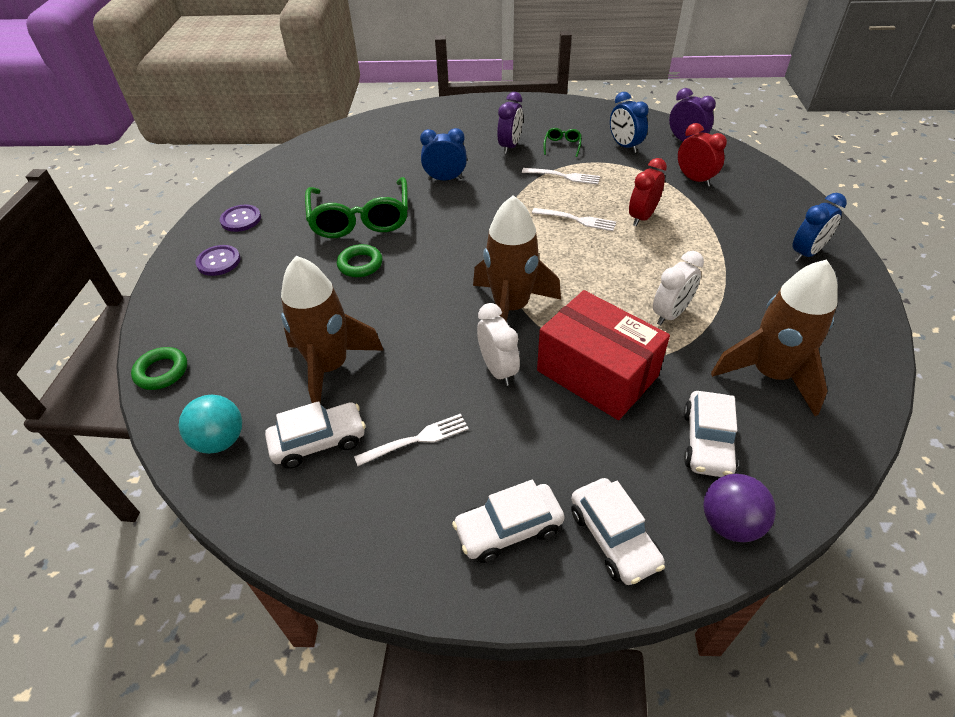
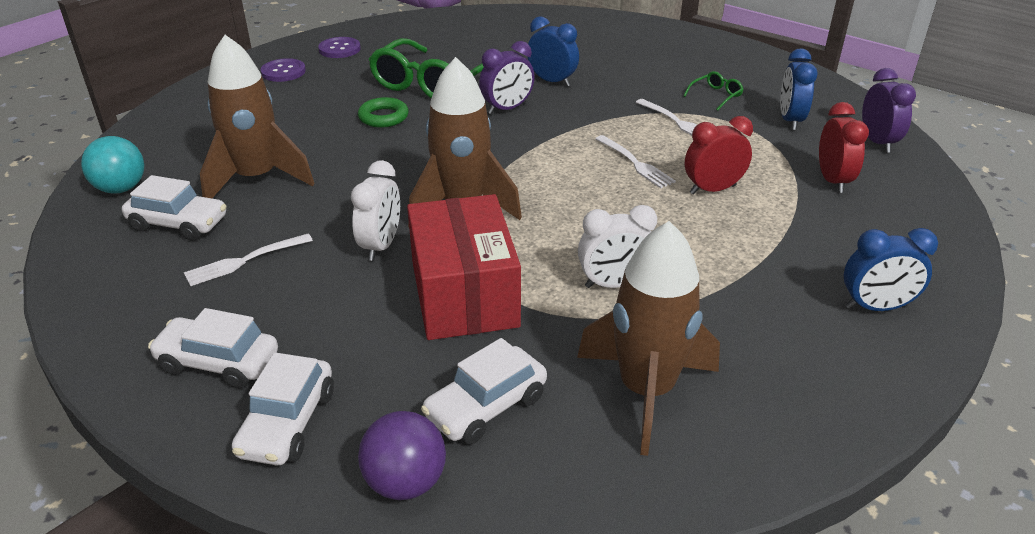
camera: 35 degrees right, 10 degrees down
(162, 372) = (148, 127): green ring -> none
(416, 440) = (245, 260): white fork -> white fork turned 135 degrees clockwise
(510, 146) = (657, 77): purple clock -> purple clock (507, 109)

